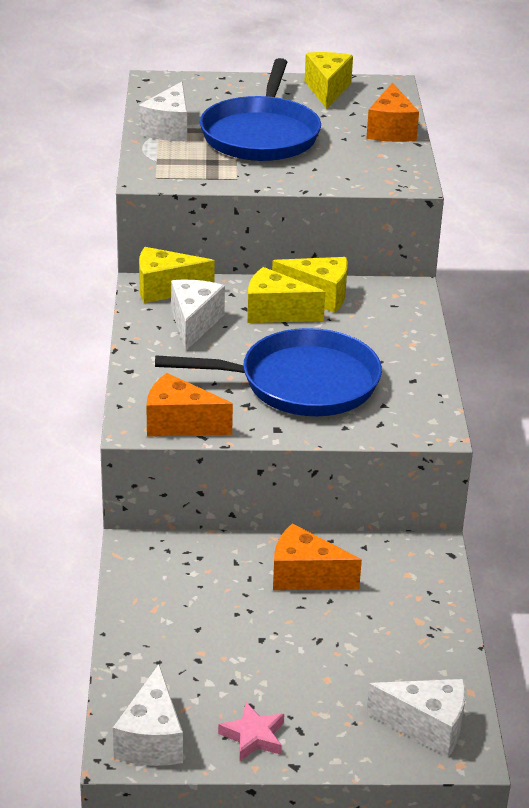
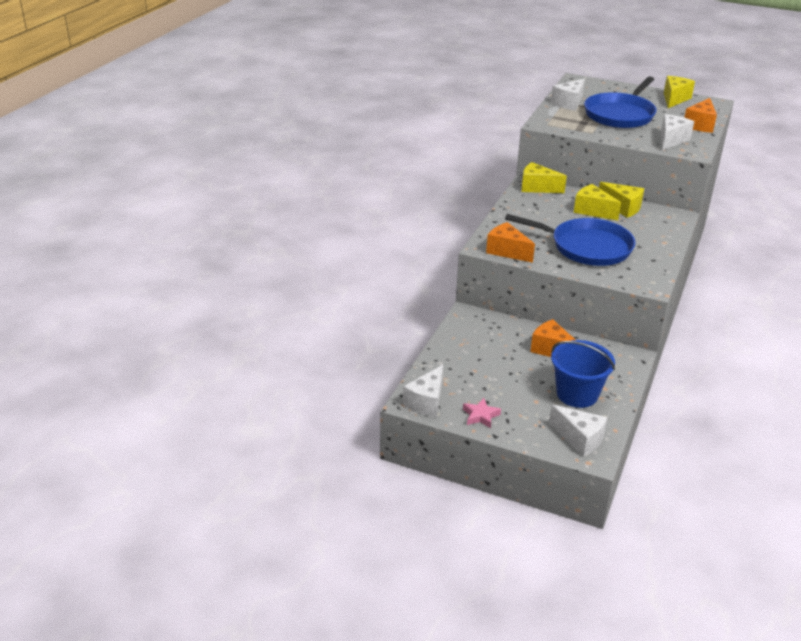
camera: 25 degrees right, 0 degrees up
(194, 323) = (543, 207): white cheese -> white cheese (671, 140)
(383, 645) = (577, 394): none -> blue bucket

